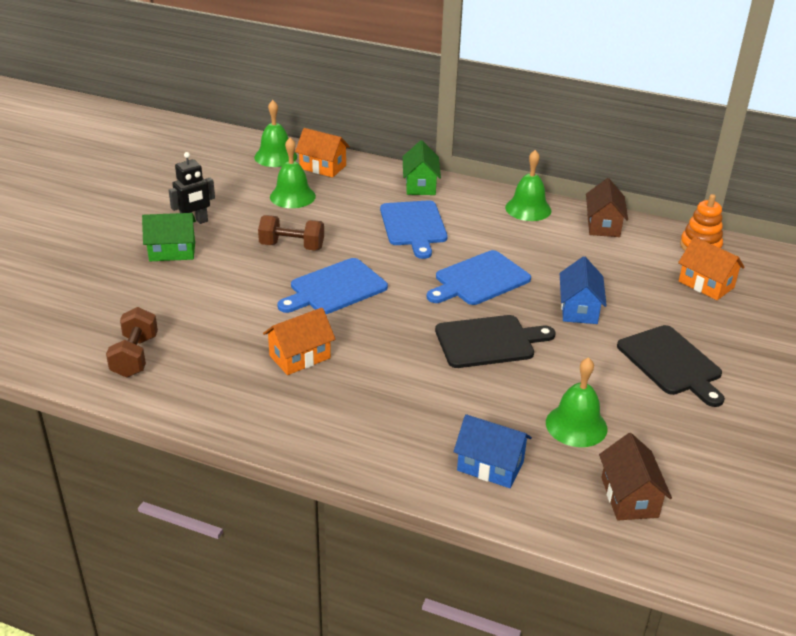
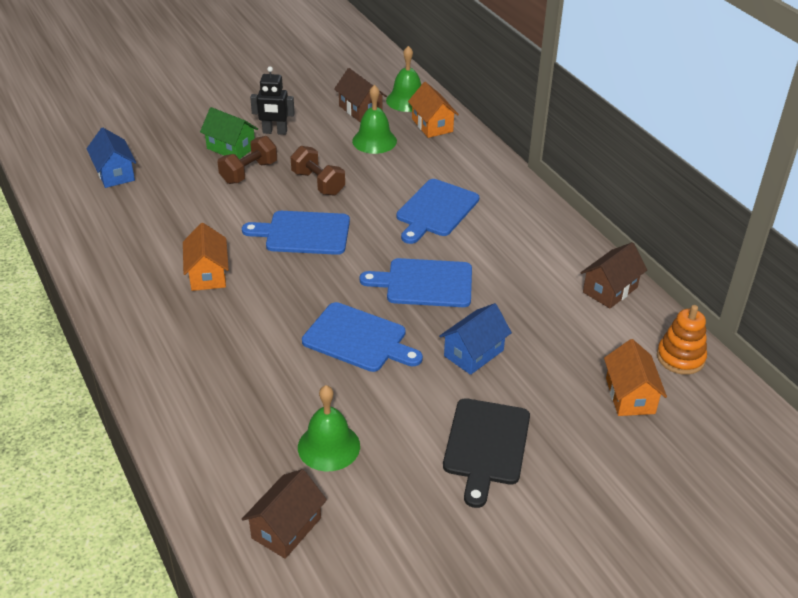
camera: 40 degrees right, 5 degrees up
(135, 356) = (109, 216): brown dumbbell -> brown dumbbell (249, 172)
(246, 178) = (360, 110): none -> brown house
(300, 357) = (208, 274): orange house -> orange house turned 75 degrees clockwise
(420, 185) = (492, 176): green house -> none
(489, 342) = (358, 339): black cutting board -> blue cutting board
(490, 466) = (221, 436): blue house -> blue house (115, 173)
(528, 209) = (559, 241): green bell -> none

